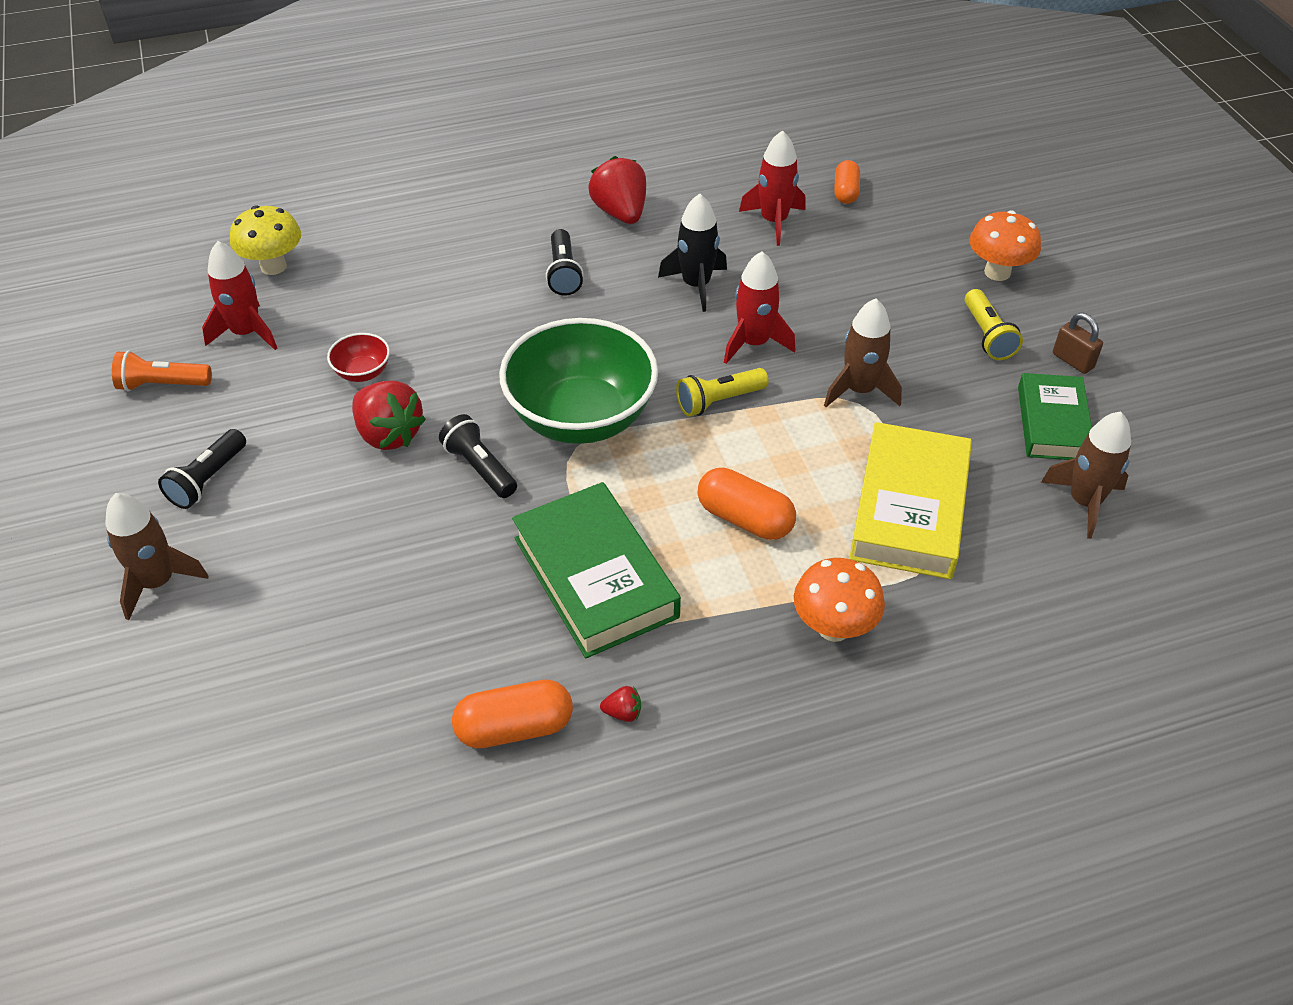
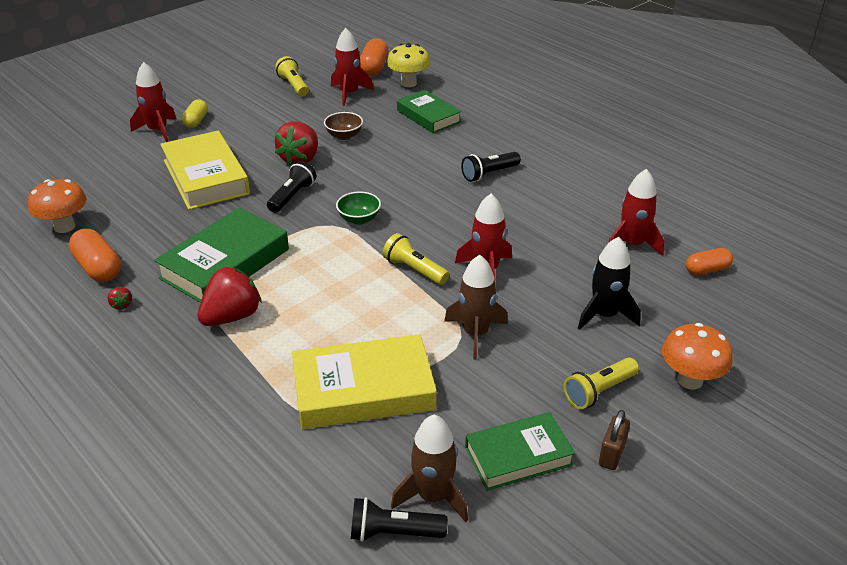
camera: 65 degrees right, 10 degrees down
(158, 582) = (158, 130): brown rocket -> red rocket
(162, 384) = (293, 85): orange flashlight -> yellow flashlight
(170, 526) = (196, 121): none -> yellow capsule
(207, 480) = (234, 120): black flashlight -> black flashlight (393, 532)
(355, 550) = (206, 177): none -> yellow book
(362, 372) = (344, 136): red bowl -> brown bowl
(381, 277) = (428, 116): none -> green book
(581, 417) = (359, 219): green bowl -> green bowl, size x0.41
(620, 213) = (572, 177): red strawberry -> red strawberry (232, 316)
(696, 285) = (526, 229): black rocket -> black rocket (604, 315)
(745, 518) = (308, 311): orange capsule -> orange capsule (374, 68)
(833, 627) = (226, 378): orange mushroom -> orange mushroom (64, 227)

